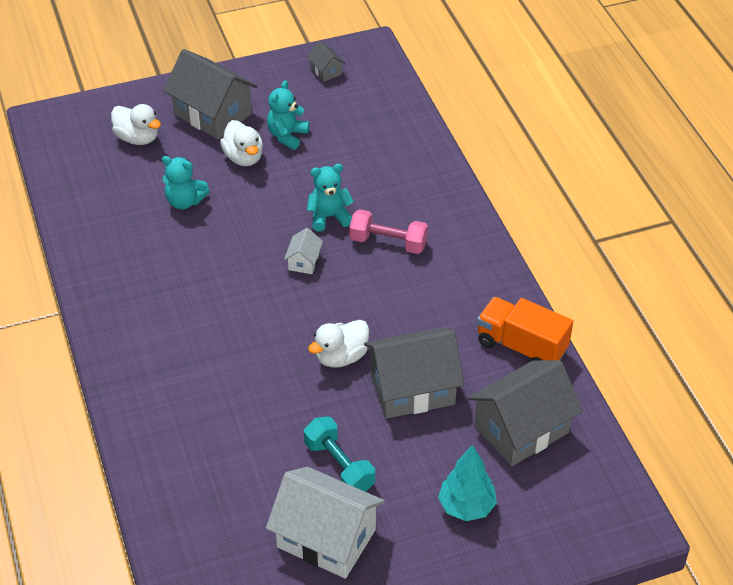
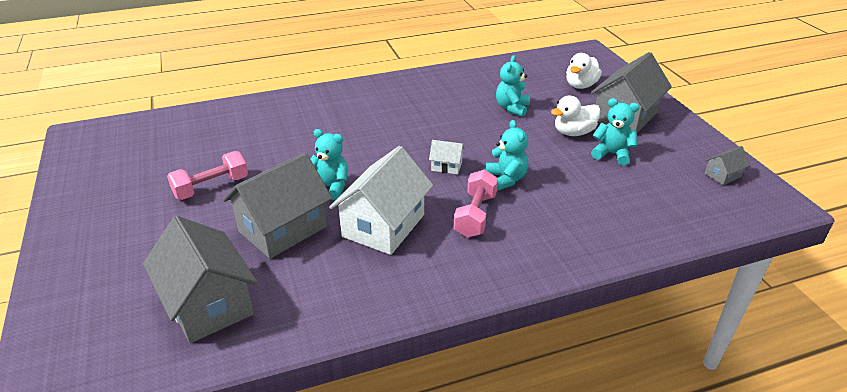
camera: 90 degrees right, 10 degrees down
(326, 538) = (143, 181): white house -> white house (383, 225)
(339, 466) = (211, 187): turquoise dumbbell -> pink dumbbell
(341, 357) = (330, 187): white duck -> turquoise teddy bear
(412, 389) = (283, 228): grey house -> grey house turned 60 degrees clockwise
(466, 507) = (133, 260): turquoise tree -> none
(521, 346) = (322, 310): orange truck -> none

